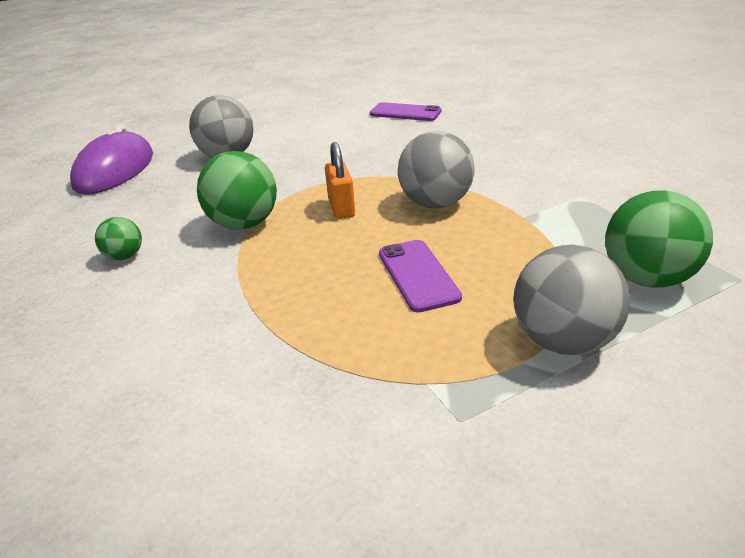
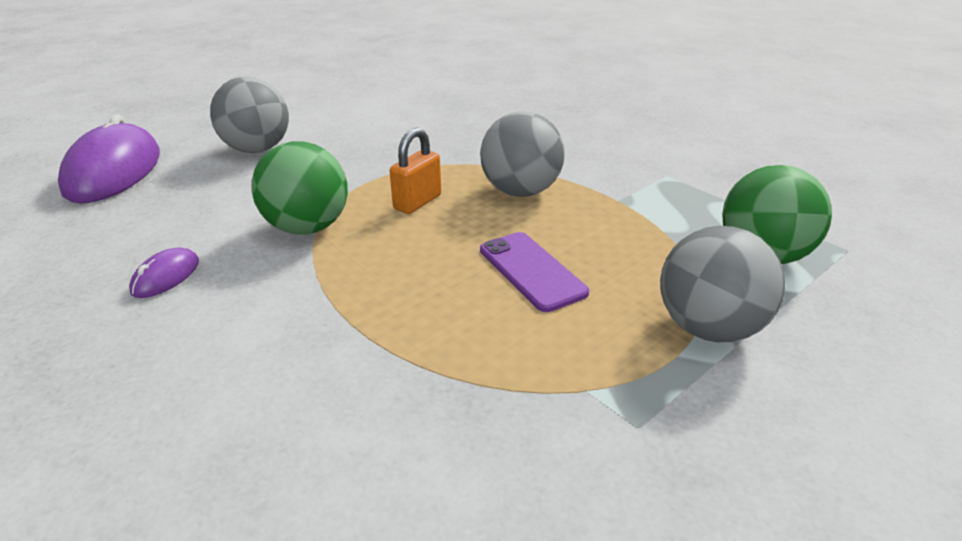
camera: 15 degrees left, 0 degrees up
(125, 256) = (166, 277): green ball -> purple mouse
(341, 208) = (417, 202): orange padlock -> orange padlock turned 60 degrees clockwise
(405, 113) = (449, 94): purple phone -> none

